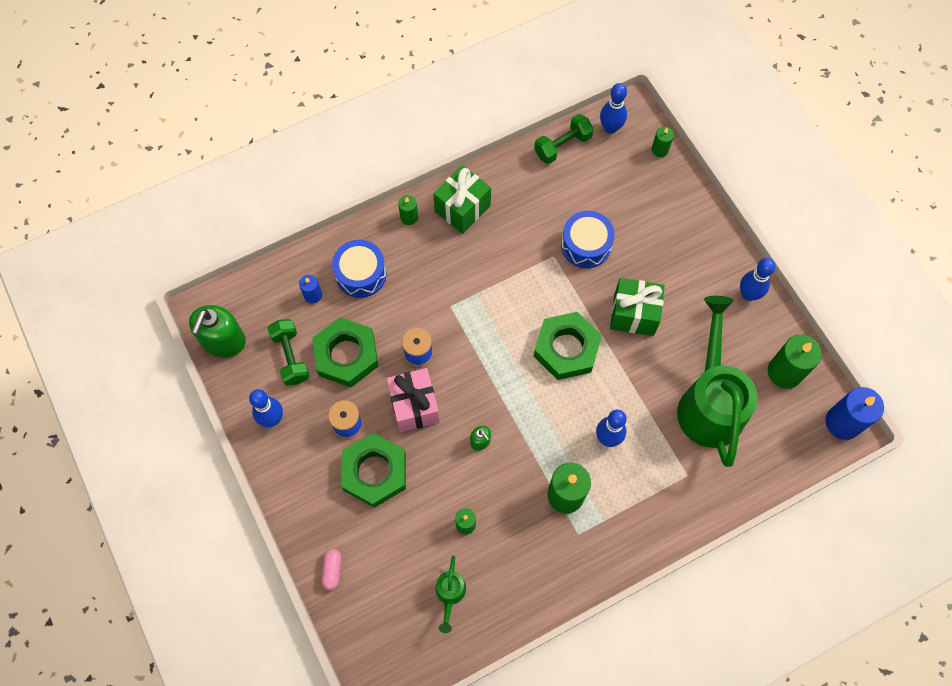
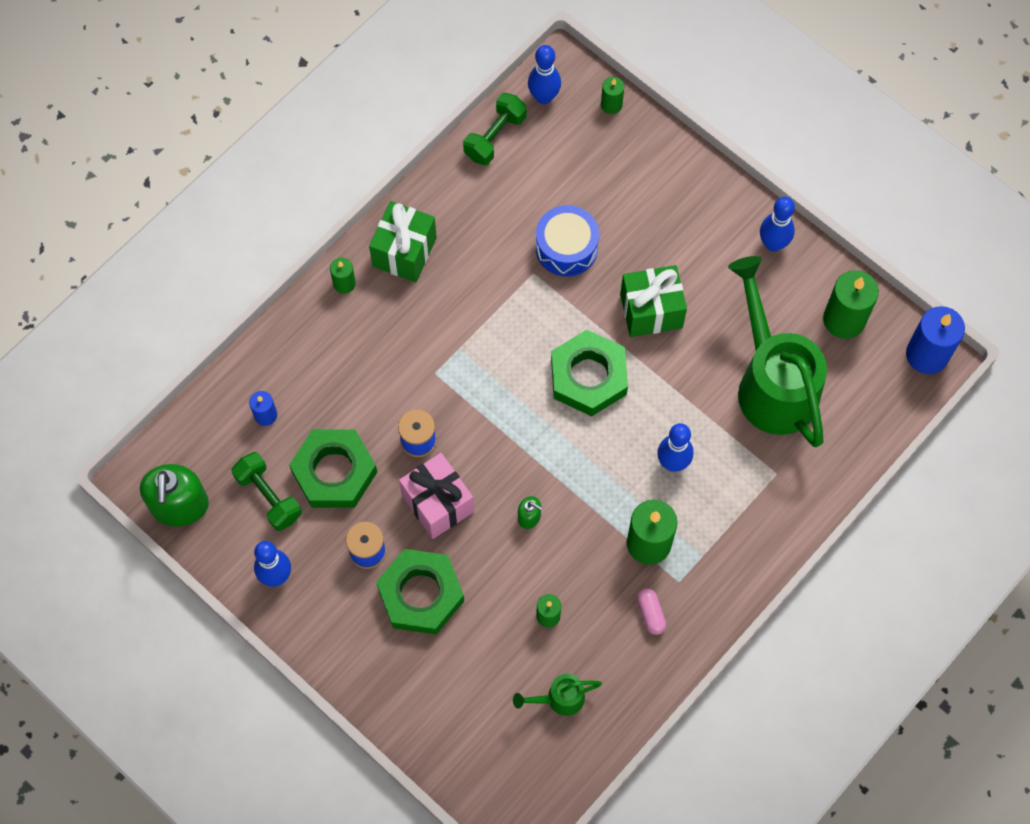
camera: 20 degrees left, 0 degrees up
(332, 570) = (416, 721): pink capsule -> pink capsule (650, 613)
(361, 274) = (313, 371): blue drum -> none
(450, 594) = (560, 698): green watering can -> green watering can turned 90 degrees clockwise

